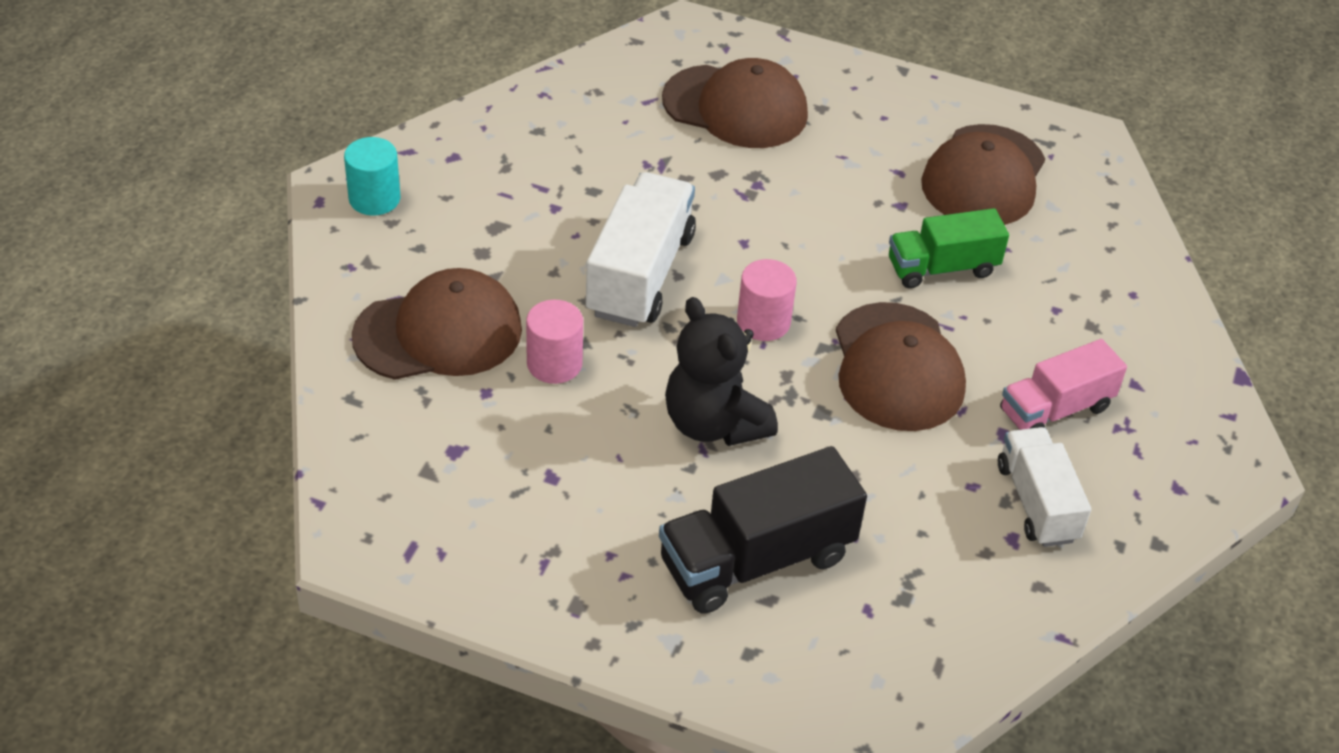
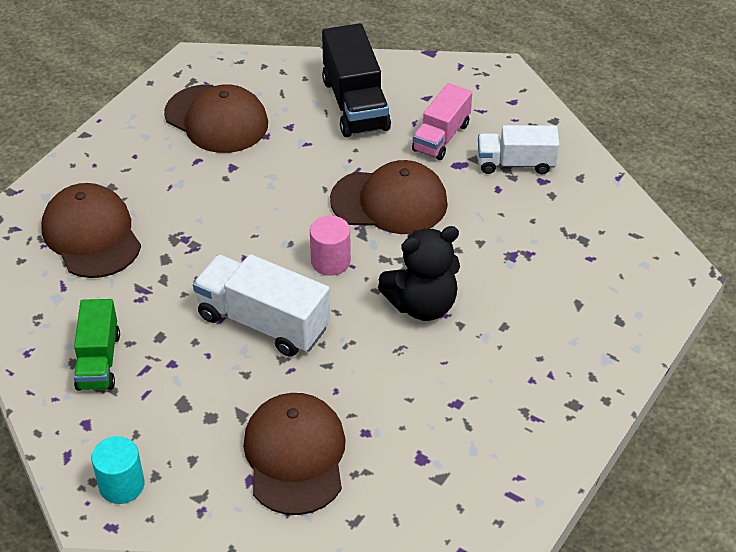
camera: 75 degrees left, 0 degrees up
(554, 364) = (345, 386): pink cylinder -> none
(735, 107) = (91, 235): brown cap -> brown cap turned 60 degrees counterclockwise
(756, 559) = (545, 304): black truck -> black truck (355, 104)
(942, 268) = (301, 160): green truck -> green truck (98, 361)
(1055, 409) = (441, 137): pink truck -> pink truck turned 45 degrees clockwise

